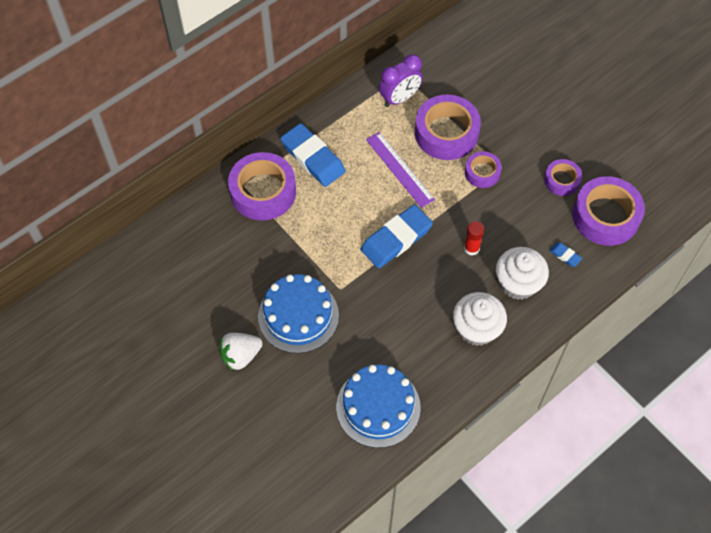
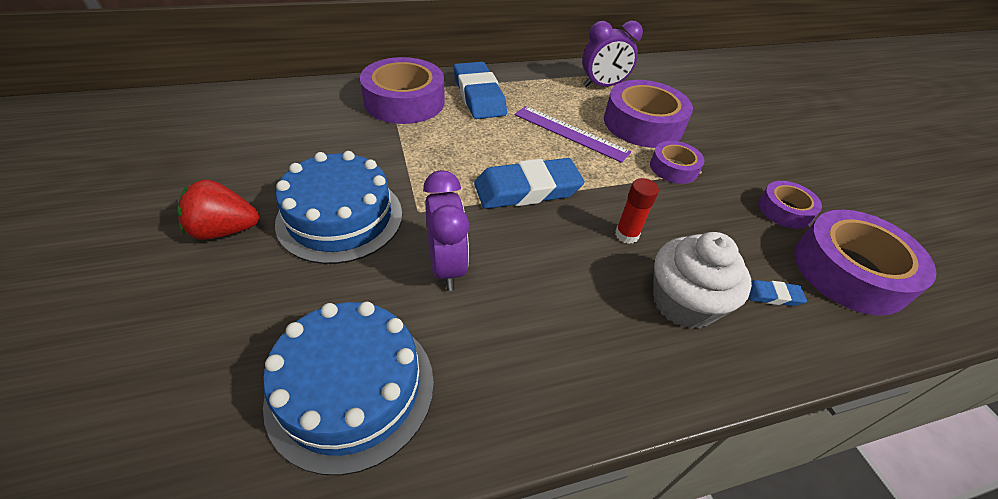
camera: 20 degrees right, 15 degrees down
(240, 356) = (225, 230): white strawberry -> red strawberry
(381, 320) = (447, 266): none -> purple clock
(399, 169) = (570, 133): purple ruler -> purple ruler turned 45 degrees counterclockwise
(477, 328) = (589, 338): white cupcake -> none
(565, 255) = (772, 295): blue eraser -> blue eraser turned 60 degrees counterclockwise

